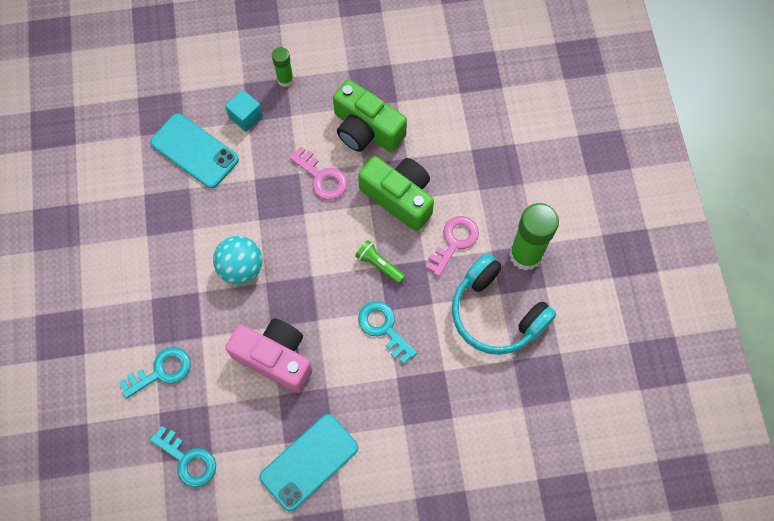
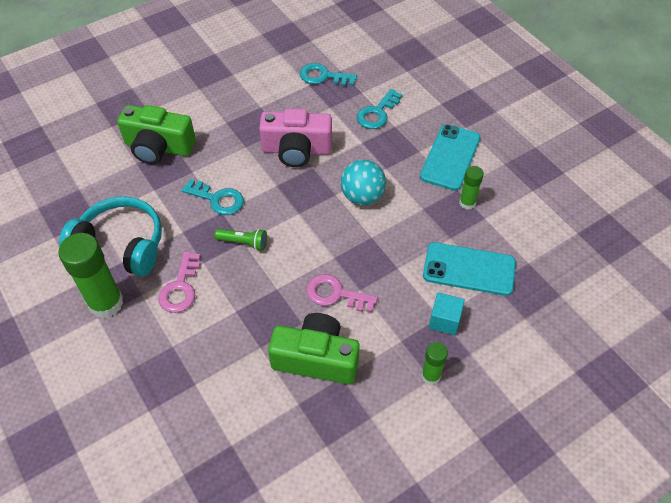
camera: 155 degrees right, 15 degrees down
(148, 216) = (467, 203): none -> green glue stick
(309, 462) = (236, 103): turquoise phone -> turquoise phone (450, 157)
(399, 197) = (251, 306): green camera -> green camera (158, 147)

